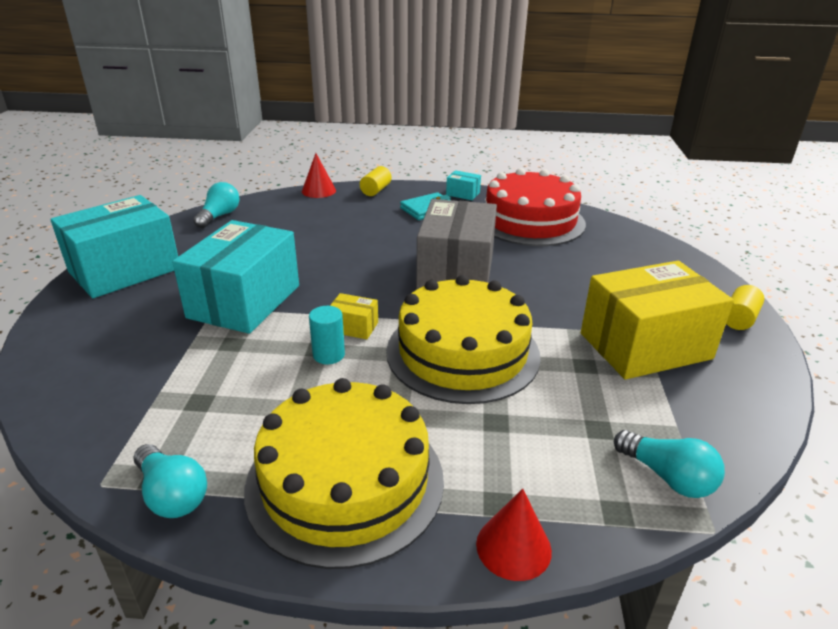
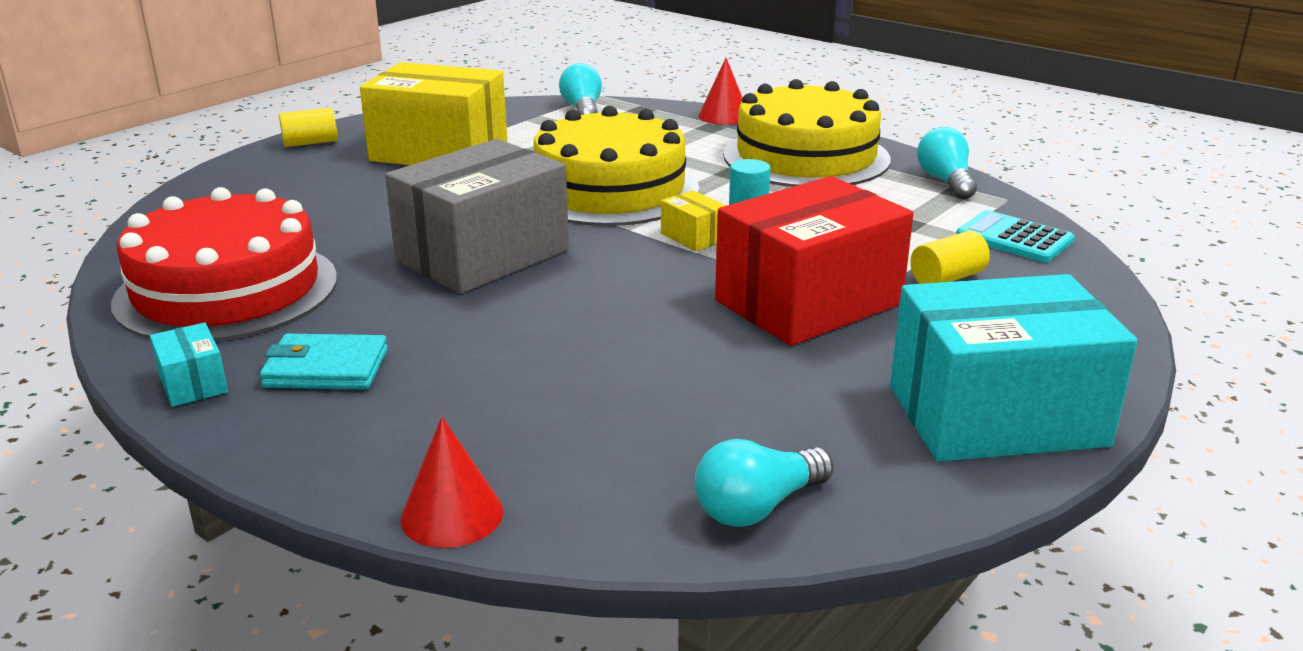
camera: 145 degrees left, 5 degrees down
(99, 416) = (1014, 238): none -> turquoise calculator
(244, 301) = (808, 302): turquoise box -> red box
(376, 190) = (330, 463): yellow cylinder -> yellow cylinder (947, 278)

